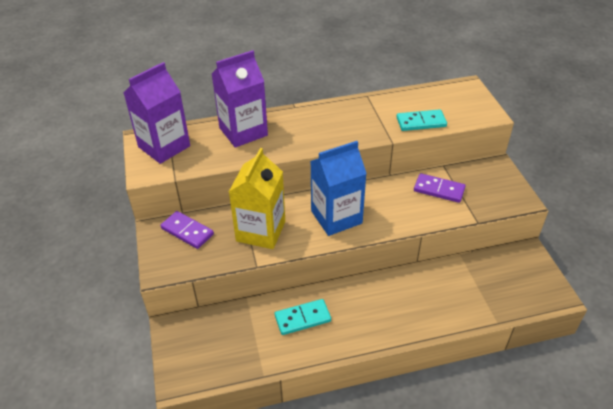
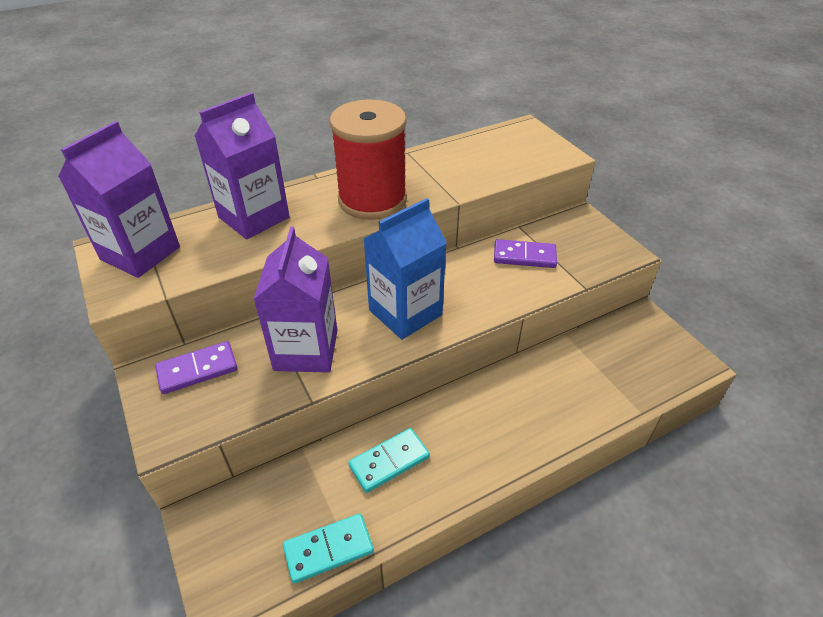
camera: 15 degrees left, 0 degrees up
(187, 231) = (197, 369): purple domino -> purple domino turned 45 degrees counterclockwise
(261, 231) = (306, 350): yellow carton -> purple carton
(329, 130) = (372, 200): none -> red spool
(421, 122) = (485, 174): turquoise domino -> turquoise domino (328, 549)

